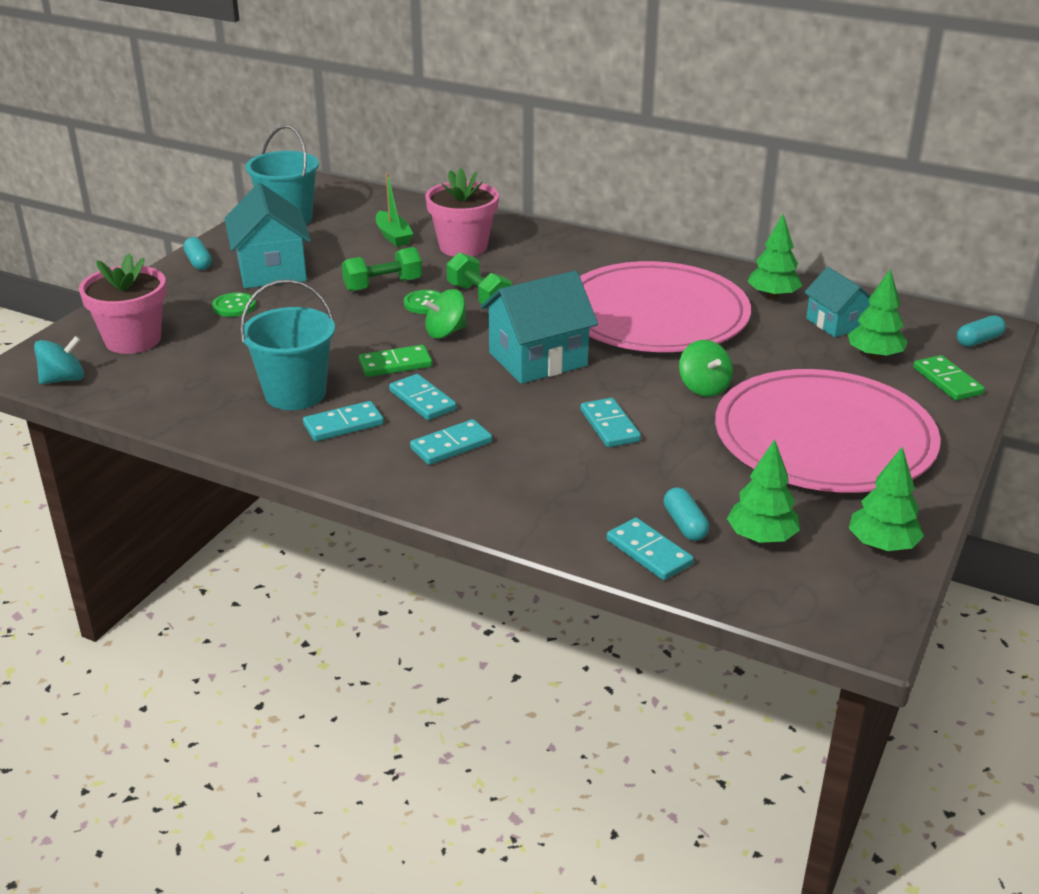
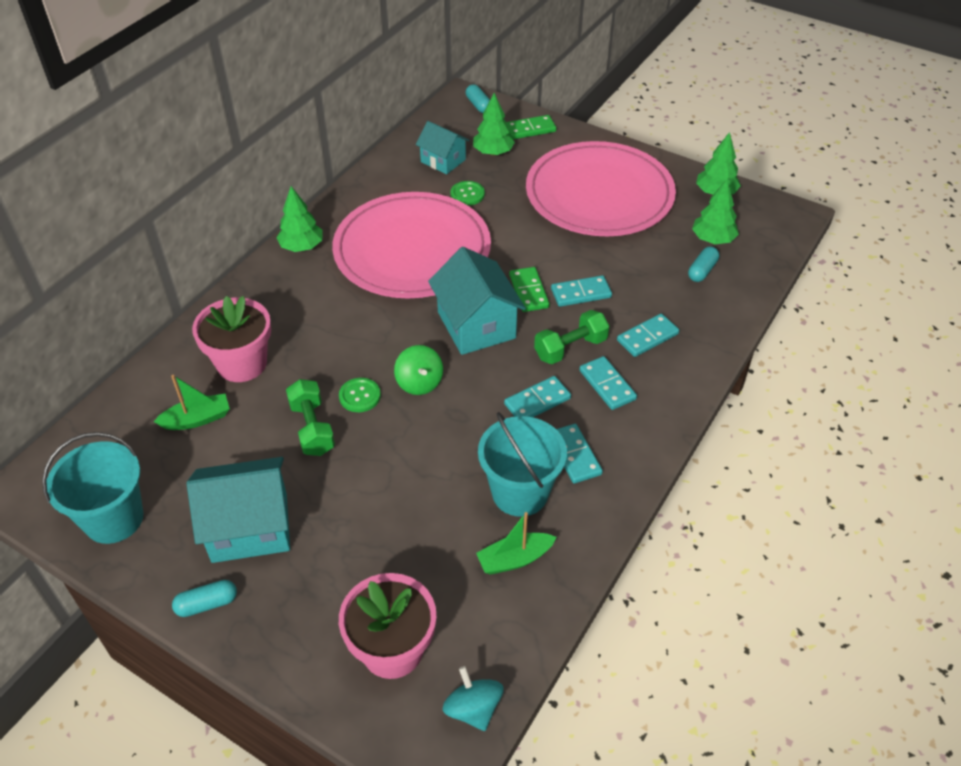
camera: 85 degrees left, 15 degrees up
(214, 393) = (514, 559): none -> green boat
(234, 306) = (331, 557): green button -> green button (467, 194)
(395, 364) = (473, 419): green domino -> green domino (528, 291)
(479, 297) = (355, 357): green dumbbell -> green dumbbell (570, 348)
(649, 552) = (733, 290): turquoise domino -> turquoise domino (647, 337)
(685, 524) = (702, 271): turquoise capsule -> turquoise capsule turned 45 degrees counterclockwise
(704, 387) = (529, 239): green spinning top -> none
(773, 296) = (393, 183): green tree -> green tree (302, 246)
(836, 323) = (443, 161): turquoise house -> turquoise house turned 60 degrees clockwise

